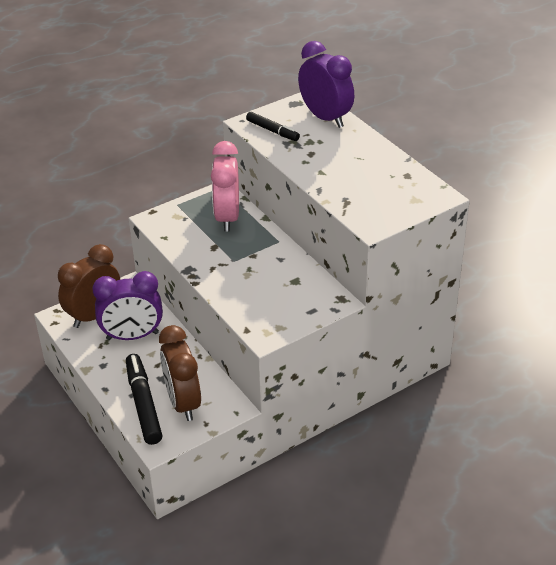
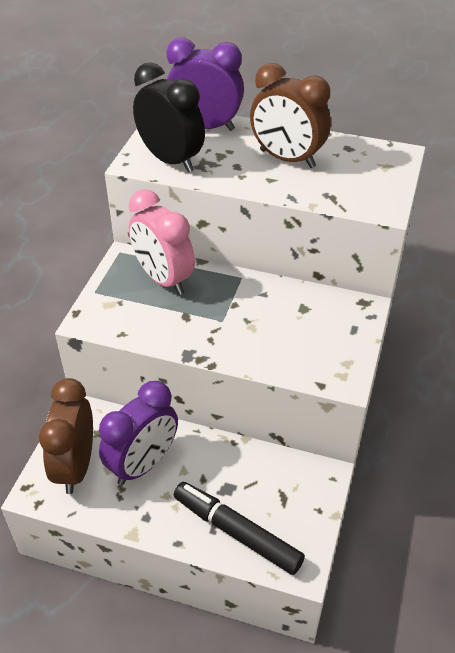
camera: 40 degrees left, 5 degrees up
(183, 402) = (273, 503): brown clock -> brown clock (287, 159)
(272, 131) = (171, 160): black marker -> black clock

